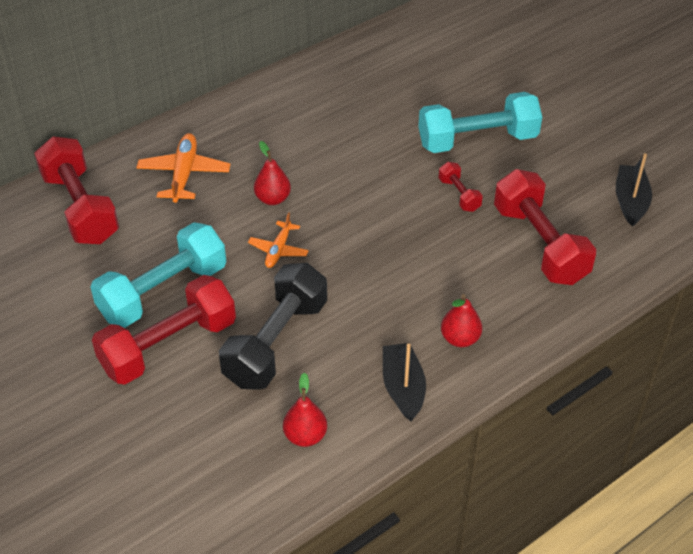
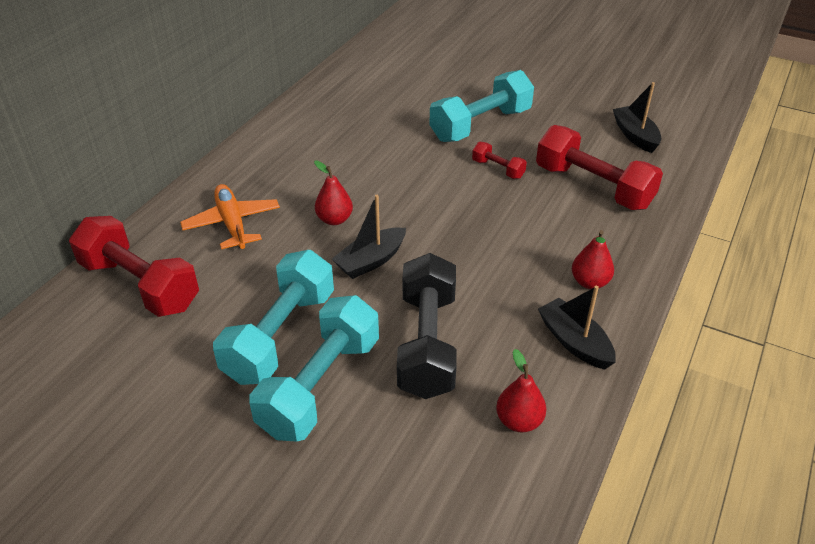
camera: 25 degrees left, 5 degrees down
(168, 346) = (320, 386): red dumbbell -> turquoise dumbbell
(278, 250) = (371, 261): orange plane -> black boat

